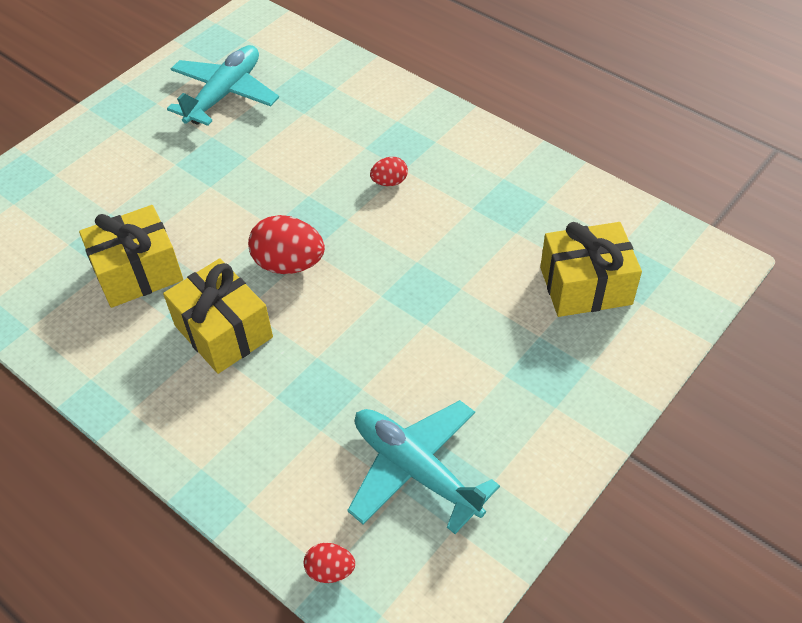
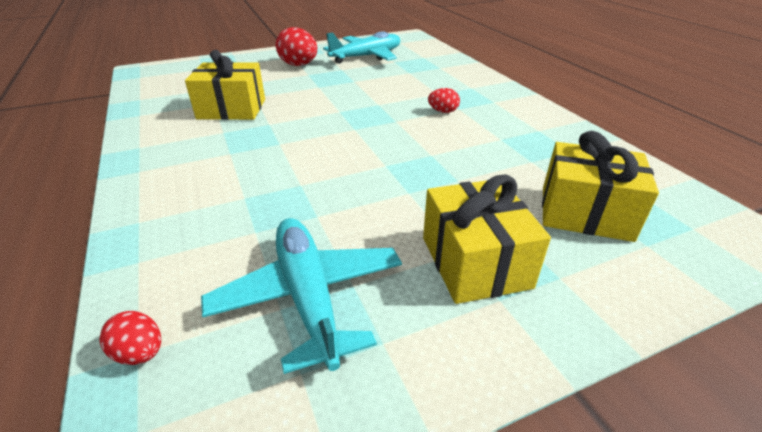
camera: 25 degrees right, 15 degrees down
(223, 331) = (250, 150): yellow gift -> yellow gift (475, 262)
(289, 264) = (332, 130): red egg -> red egg (299, 65)

